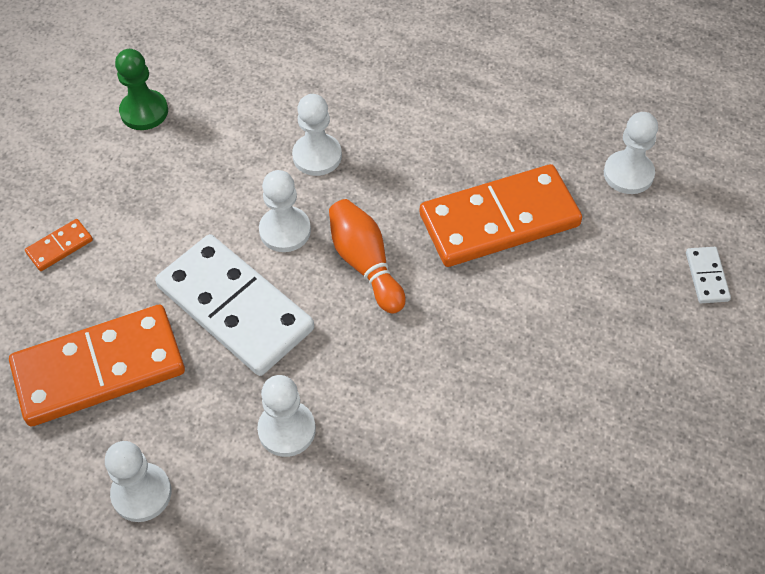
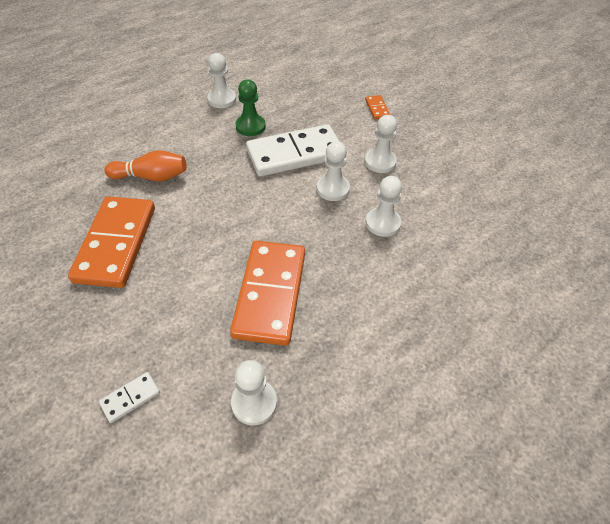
camera: 115 degrees right, 5 degrees down
(99, 368) = (295, 103): orange domino -> orange domino (116, 244)
(144, 112) = (461, 161): green pawn -> green pawn (250, 126)
(287, 430) = (211, 149): white pawn -> white pawn (380, 162)
(365, 264) = (285, 213): orange bowling pin -> orange bowling pin (151, 177)
(707, 276) = (130, 398): white domino -> white domino turned 60 degrees counterclockwise

